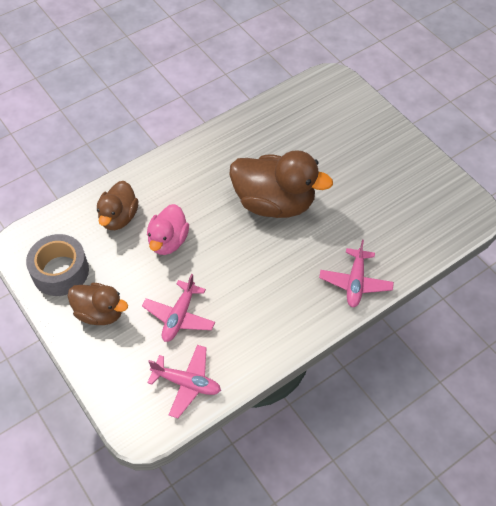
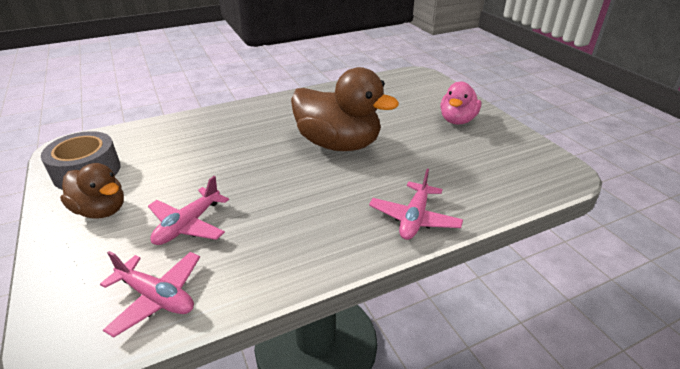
camera: 10 degrees right, 20 degrees down
(119, 217) = (175, 139): brown duck -> none
(168, 241) = (213, 160): pink duck -> pink duck (457, 120)

